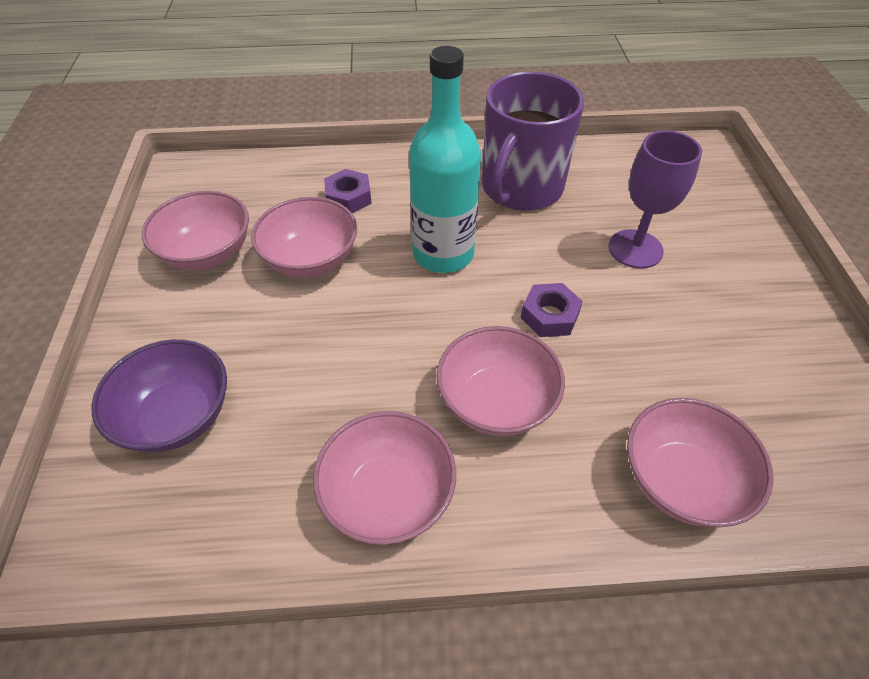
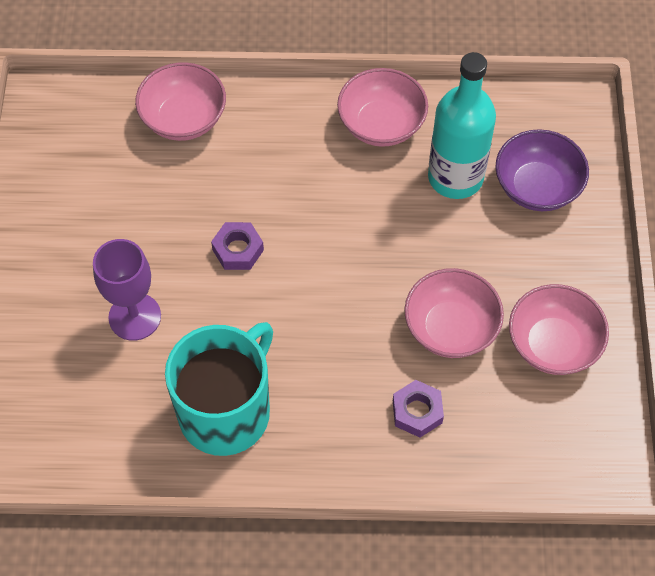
camera: 175 degrees left, 10 degrees up
(443, 254) = (322, 325): turquoise bottle -> turquoise bottle (455, 177)
(496, 402) = (298, 180): pink bowl -> none
(520, 188) = (226, 411): purple mug -> turquoise mug

